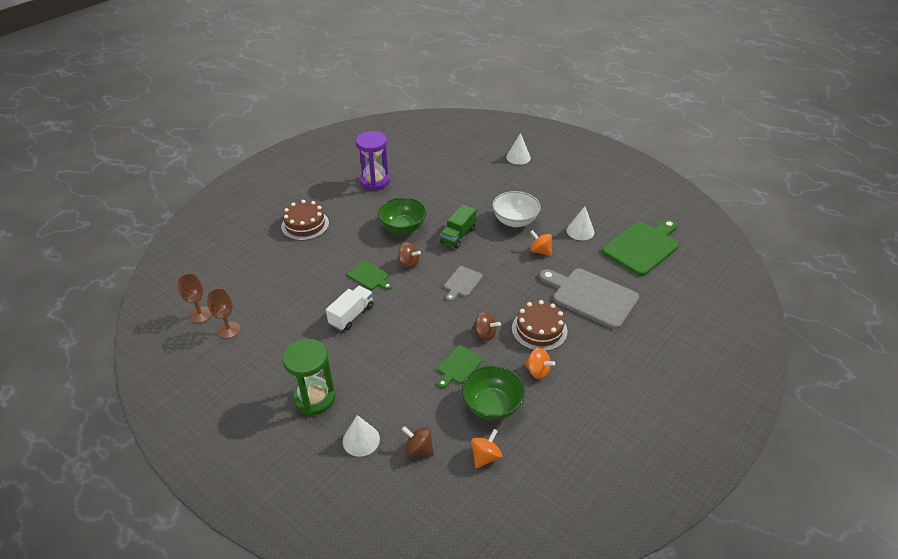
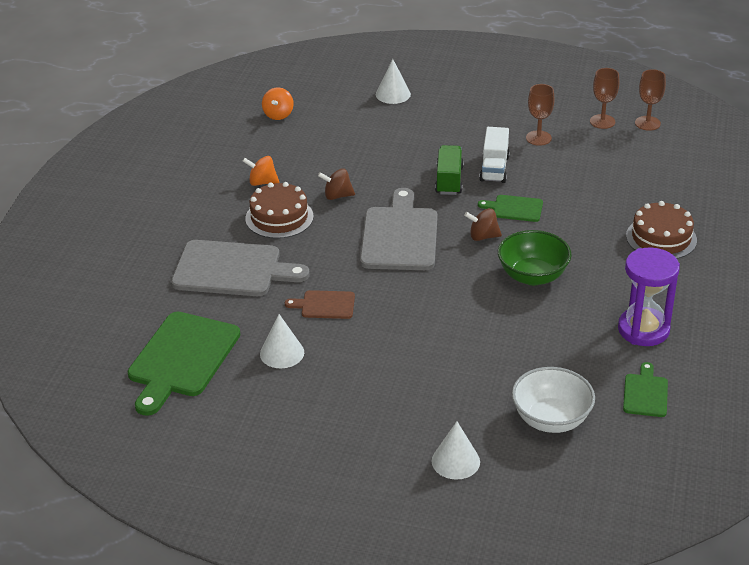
camera: 155 degrees right, 5 degrees down
(292, 332) = (538, 138): none -> brown goblet
(314, 398) = (460, 104): green hourglass -> none
(418, 449) = (339, 103): brown spinning top -> none
(458, 235) = (450, 289): green truck -> green truck (449, 180)
(458, 366) = (345, 163): green cutting board -> green cutting board (645, 393)
(462, 283) = (400, 236): grey cutting board -> grey cutting board, size x1.98
(492, 405) = (293, 146): green bowl -> none
(515, 221) = (386, 337): white bowl -> white bowl (551, 419)
(540, 251) = (325, 305): orange spinning top -> brown cutting board

